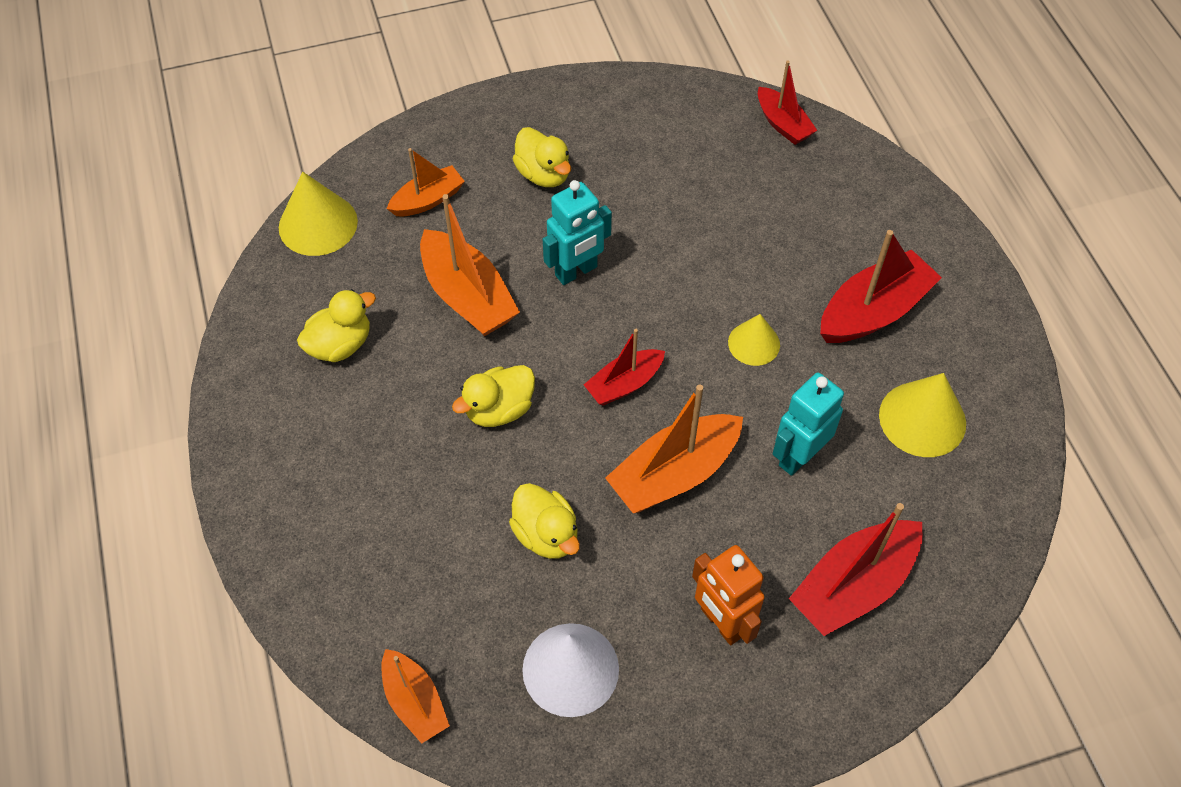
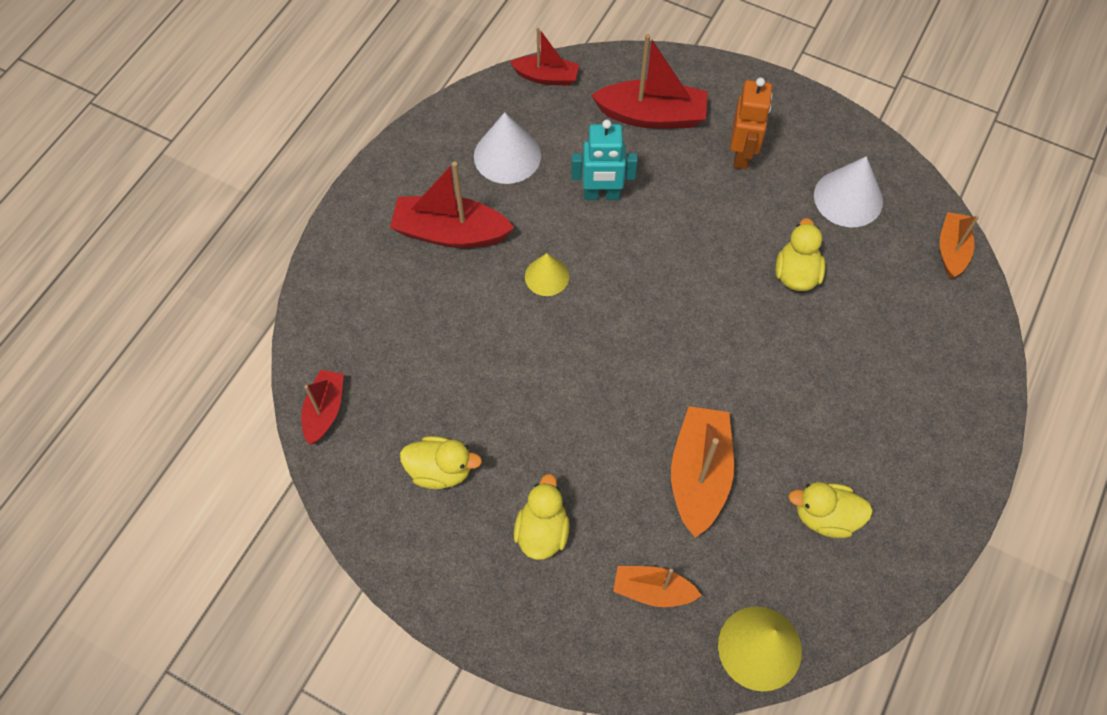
camera: 135 degrees left, 5 degrees up
(499, 409) = (754, 372): yellow duck -> yellow duck (440, 470)
(576, 271) = (604, 426): turquoise robot -> none
(624, 384) = (656, 321): red boat -> red boat (546, 77)
(674, 473) = (684, 244): orange boat -> none
(922, 419) = (507, 155): yellow cone -> white cone

